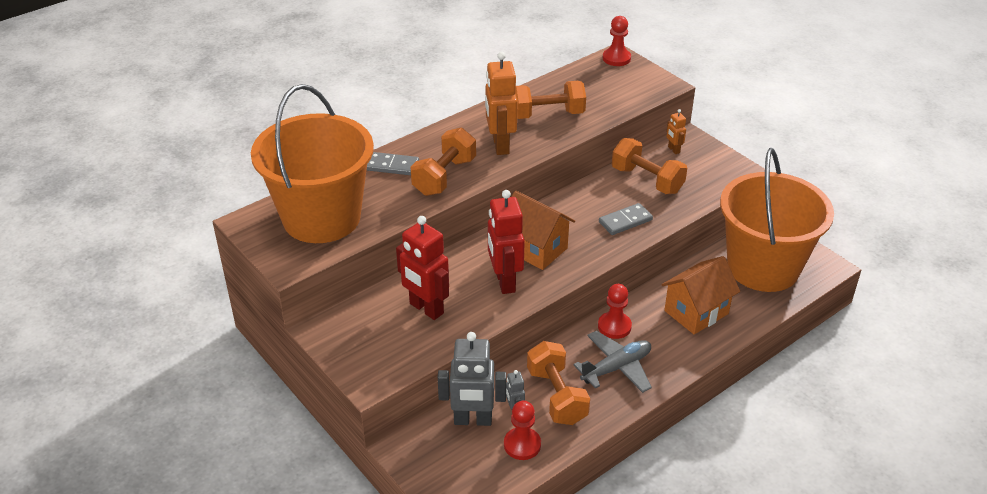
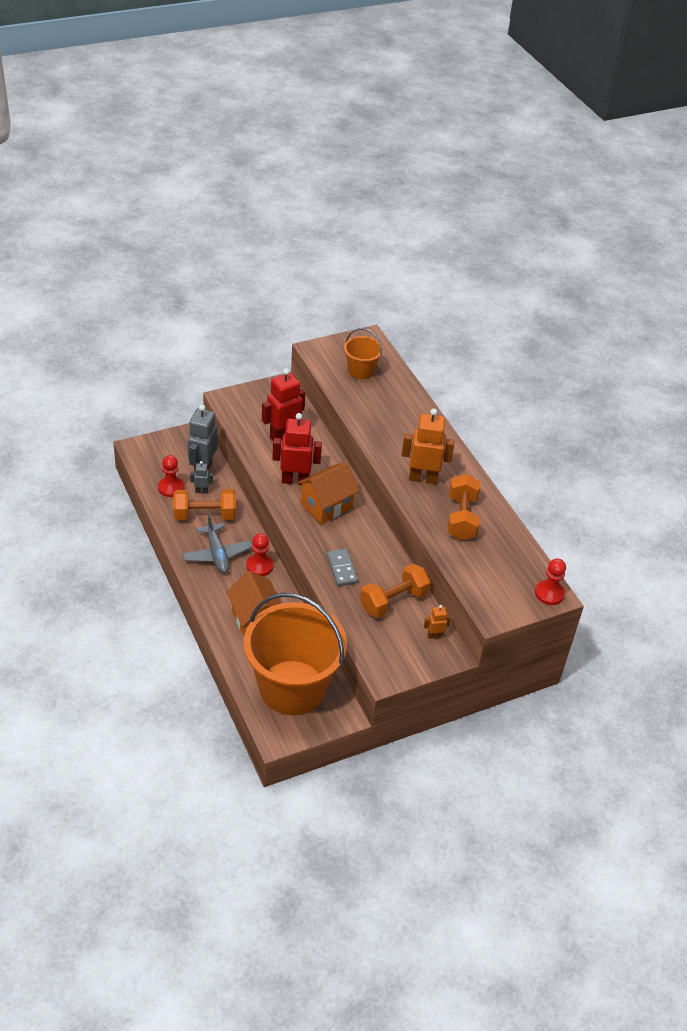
camera: 100 degrees right, 5 degrees up
(321, 218) = (361, 370): orange bucket -> orange bucket, size x0.46
(392, 166) = (413, 414): grey domino -> none
(444, 177) = (390, 438): orange dumbbell -> none

